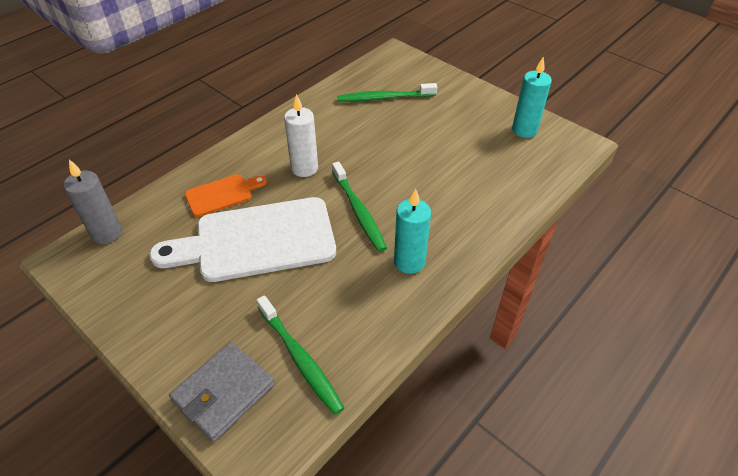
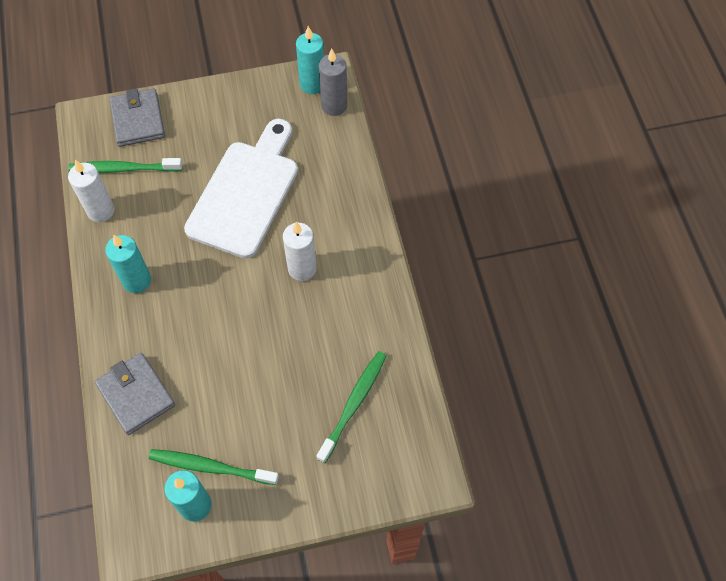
camera: 125 degrees right, 15 degrees up
(84, 263) = (312, 84): none -> turquoise candle
(222, 194) = (318, 193): orange cutting board -> none
(359, 212) = (216, 279): green toothbrush -> green toothbrush (210, 467)
(365, 342) = (101, 211): none -> white candle
(496, 200) = (136, 395): none -> grey wallet

